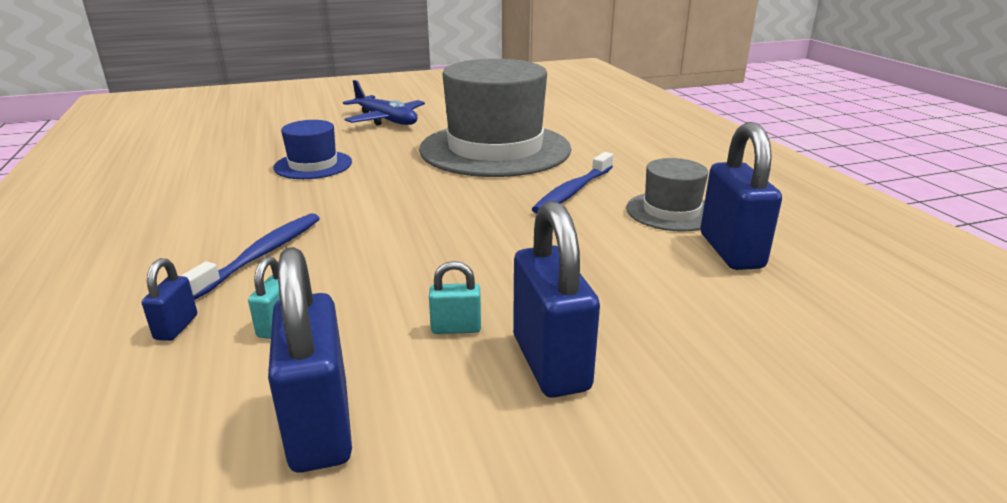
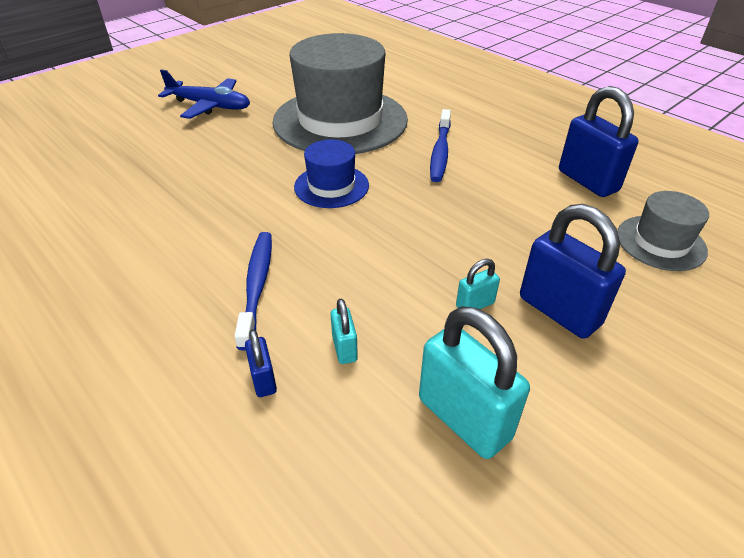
camera: 25 degrees left, 15 degrees up
(313, 165) = (196, 175): blue hat -> blue hat (331, 186)
(320, 426) = (464, 418): blue padlock -> turquoise padlock
(671, 211) = (523, 155): grey hat -> grey hat (660, 242)

